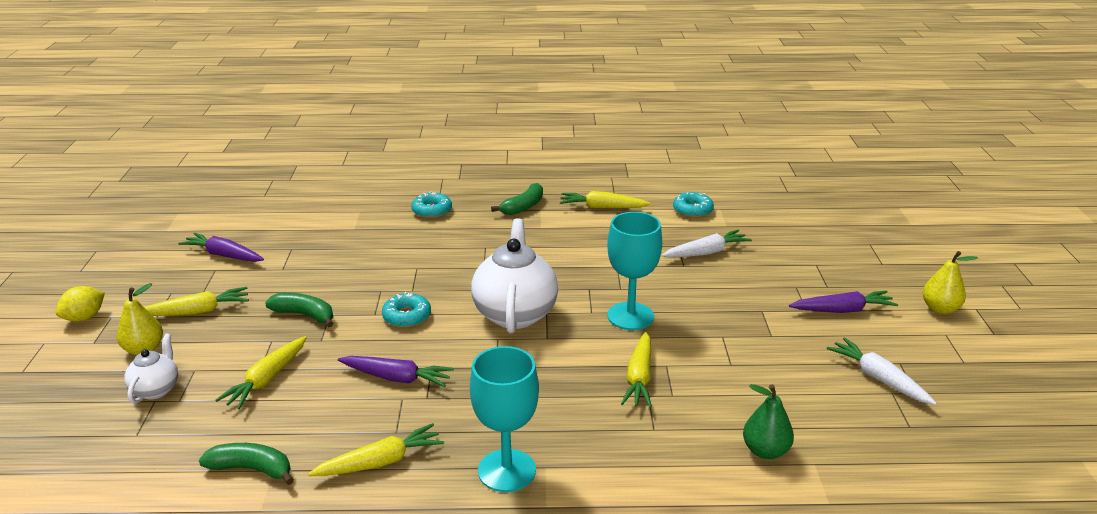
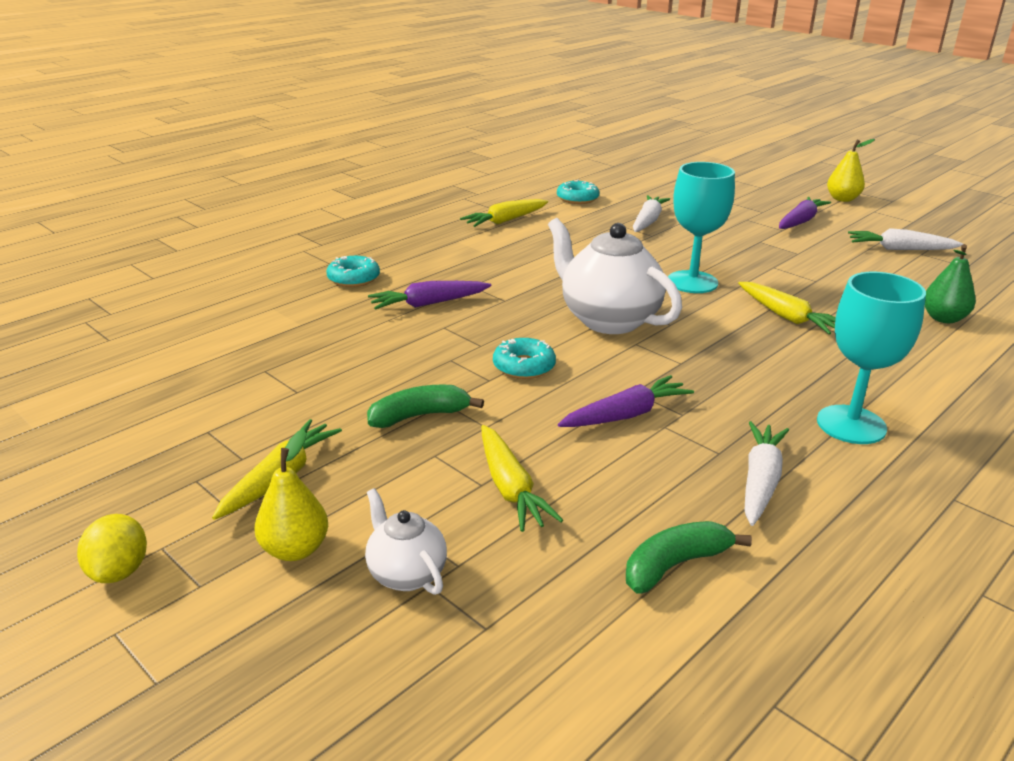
camera: 45 degrees left, 0 degrees up
(224, 255) = (187, 413): purple carrot -> purple carrot (428, 304)
(380, 462) = (760, 481): yellow carrot -> white carrot
(523, 206) = (436, 244): green banana -> none

